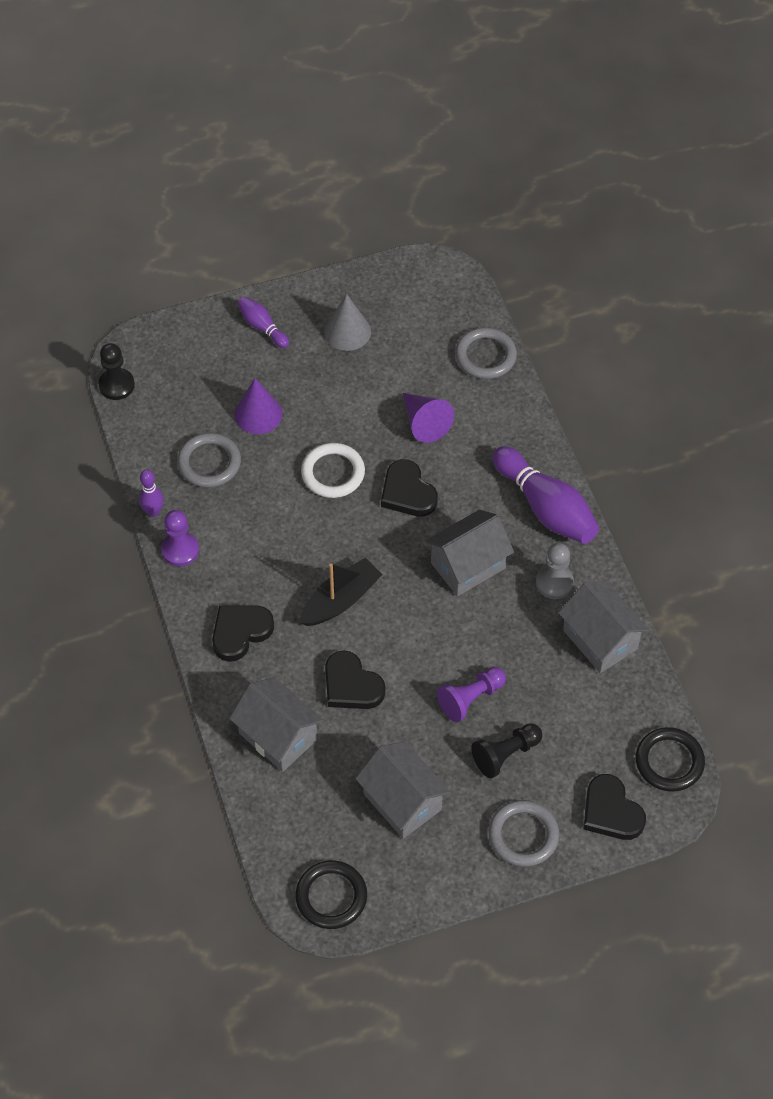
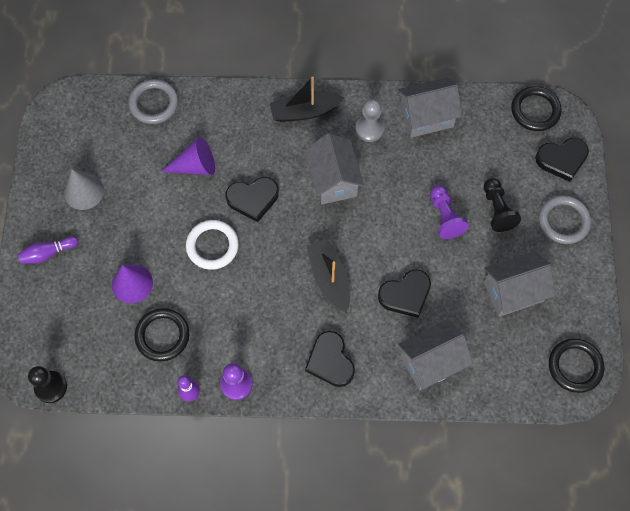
camera: 70 degrees left, 10 degrees up
(209, 463) = (162, 336): grey ring -> black ring
(546, 507) = (304, 112): purple bowling pin -> black boat

